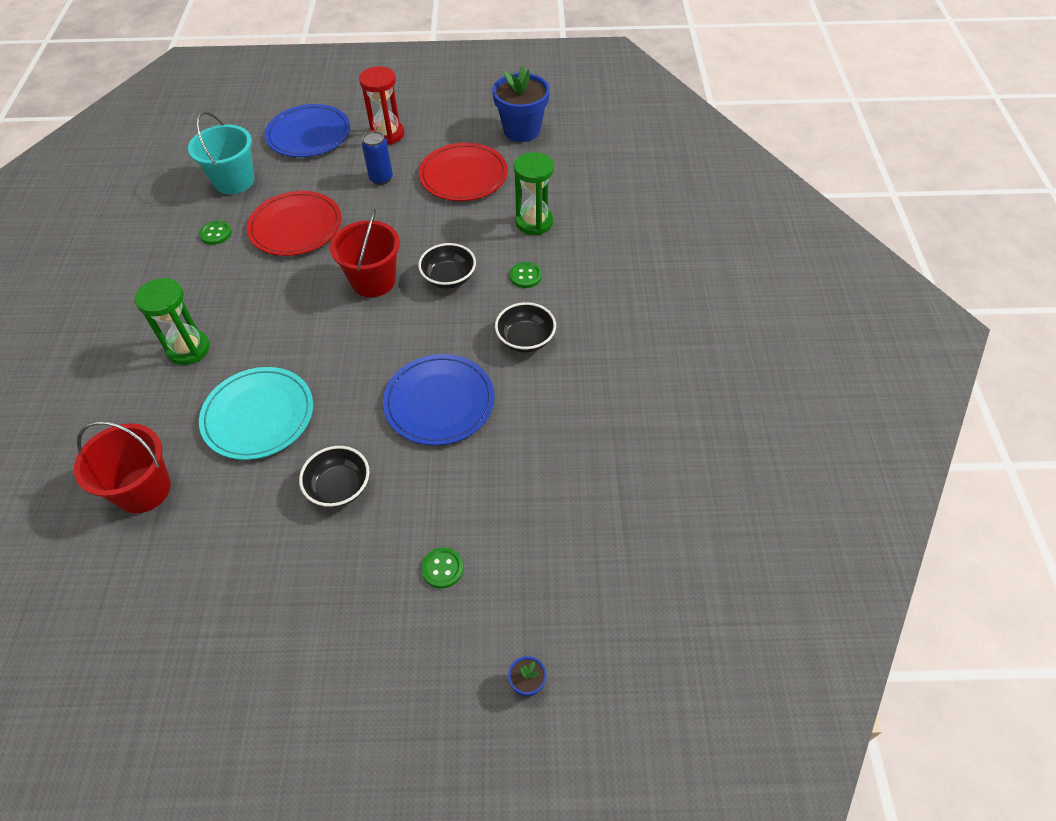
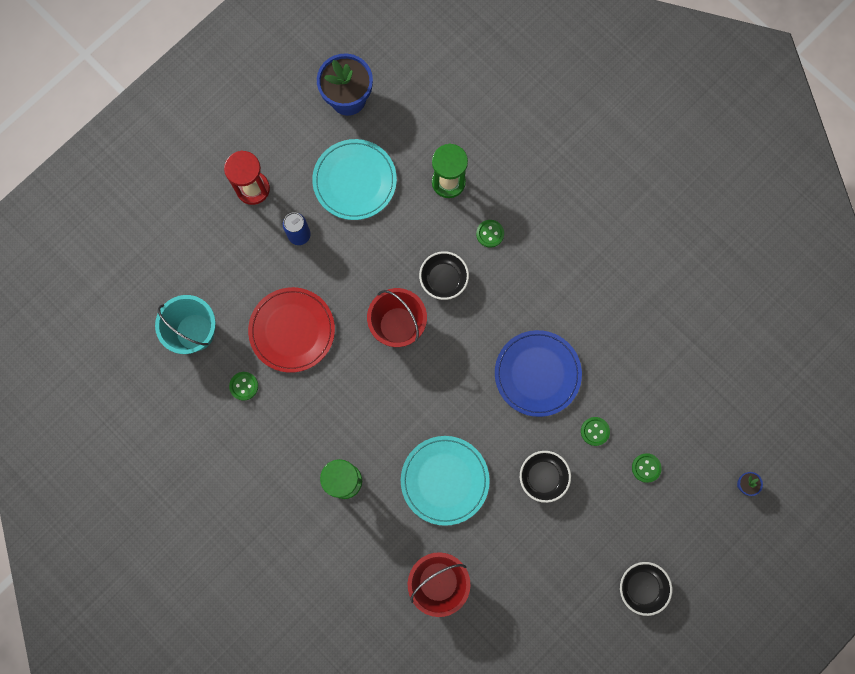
camera: 45 degrees left, 25 degrees up
(309, 134) = (193, 241): blue plate -> none
(433, 491) = (595, 431): none -> green button
(463, 175) = (354, 181): red plate -> turquoise plate
(525, 339) = (540, 283): black bowl -> black bowl (642, 587)

